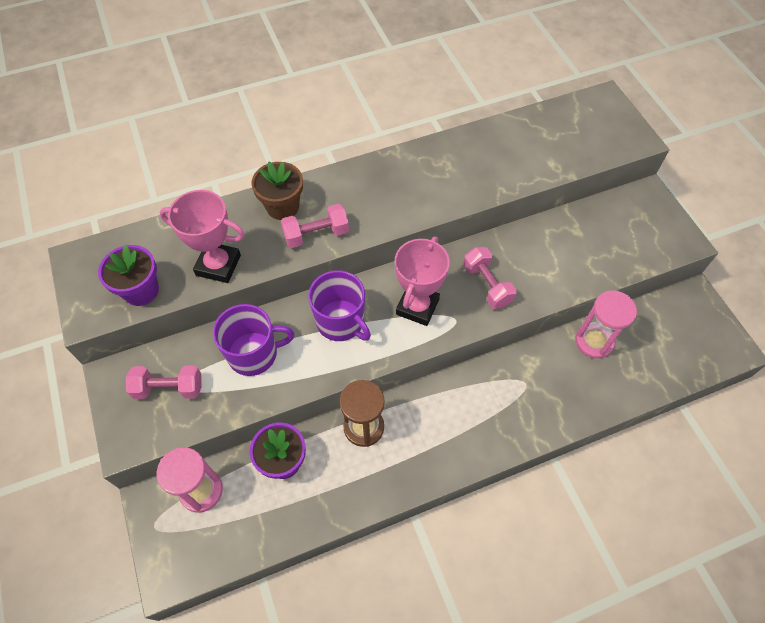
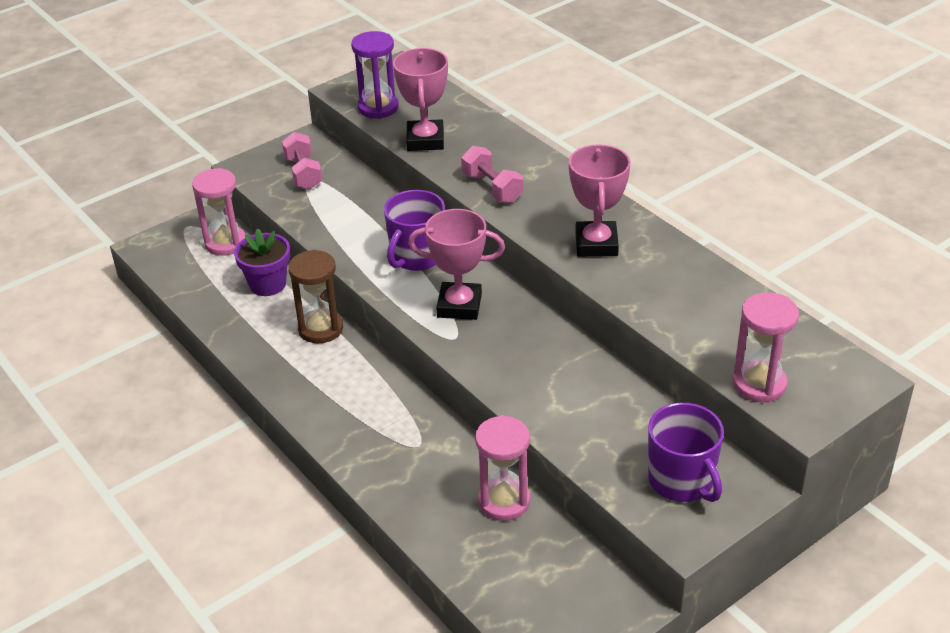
camera: 75 degrees right, 20 degrees down
(141, 290) = (378, 108): purple flower pot -> purple hourglass
(254, 354) = (357, 211): purple mug -> purple mug (682, 481)
(282, 207) = (517, 159): brown flower pot -> none
(420, 188) = (596, 244): none -> pink trophy
(487, 285) = (514, 354): pink dumbbell -> none
(600, 149) = (759, 384): none -> pink hourglass

